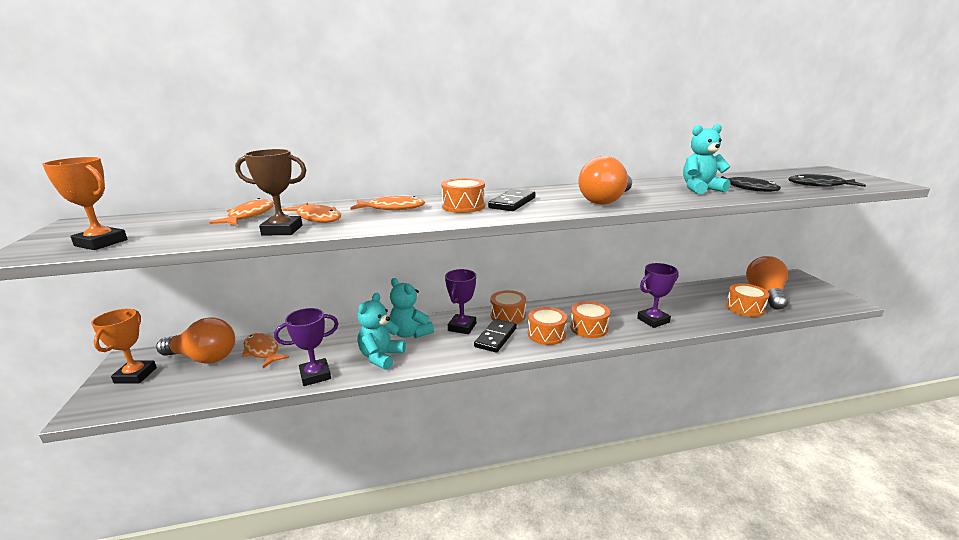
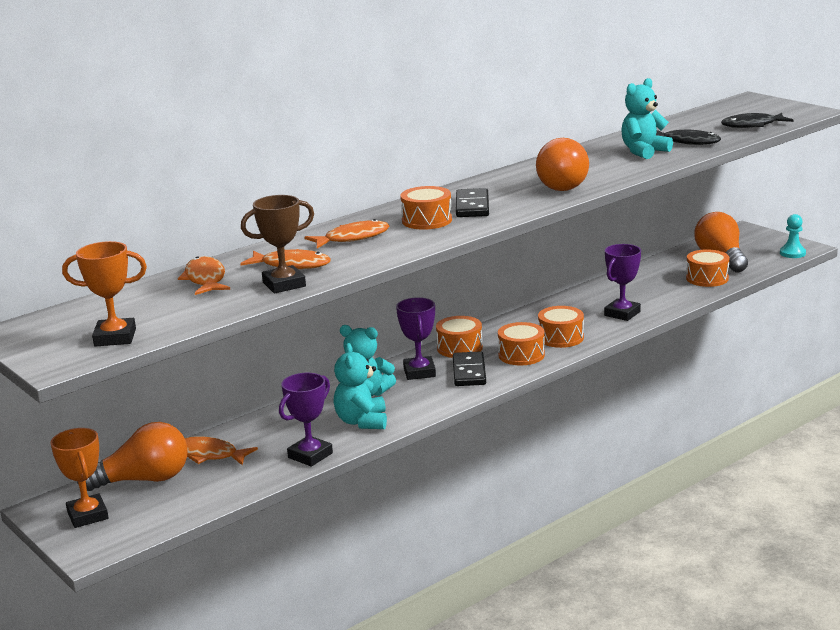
camera: 25 degrees left, 0 degrees up
(836, 304) = (792, 253): none -> turquoise pawn

